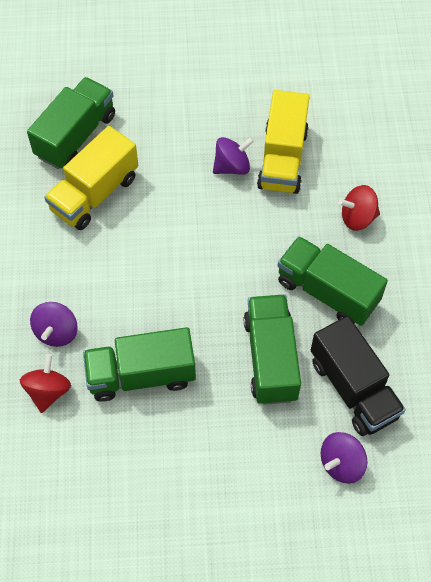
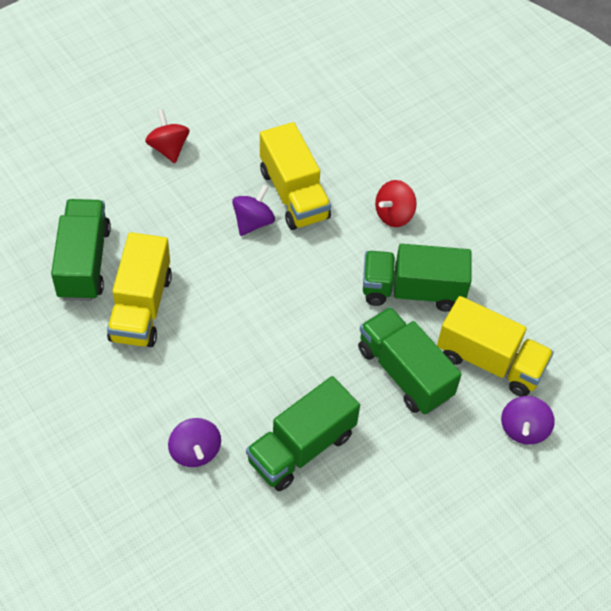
camera: 35 degrees left, 5 degrees down
(48, 391) = (225, 509): red spinning top -> red spinning top (168, 148)
(353, 388) = (489, 361): black truck -> yellow truck

